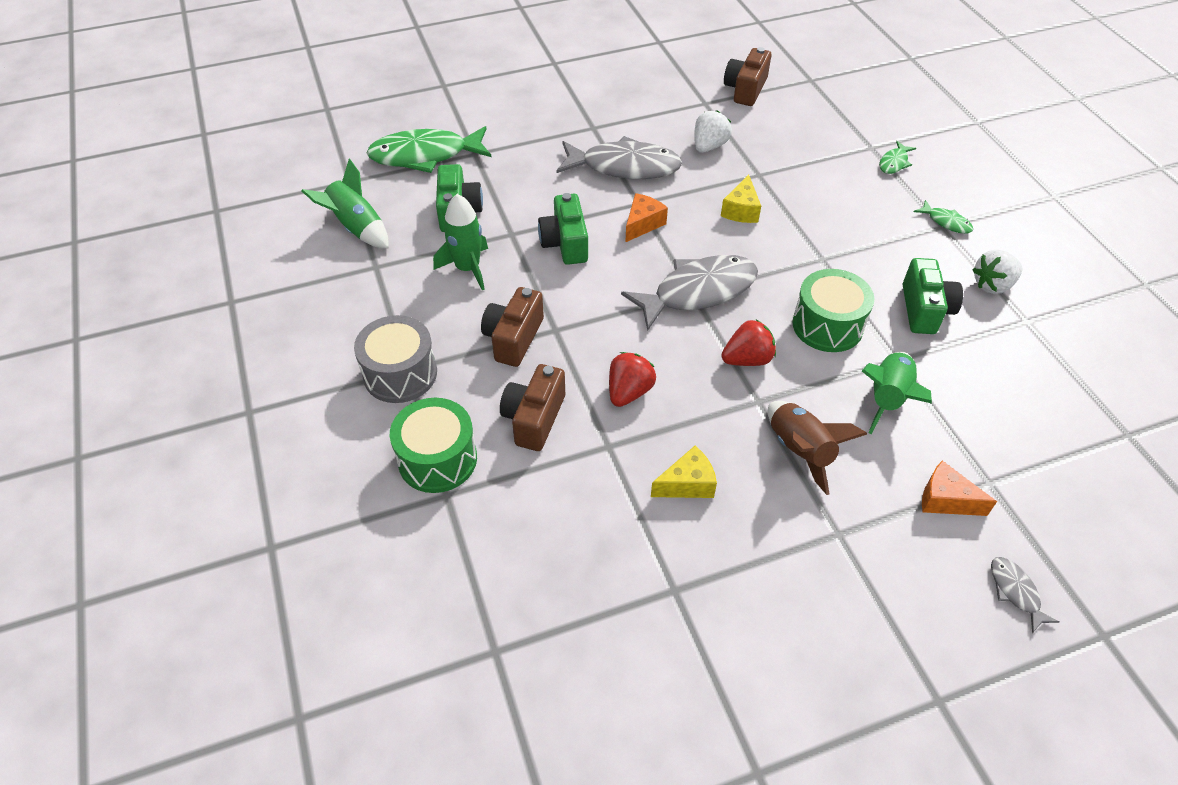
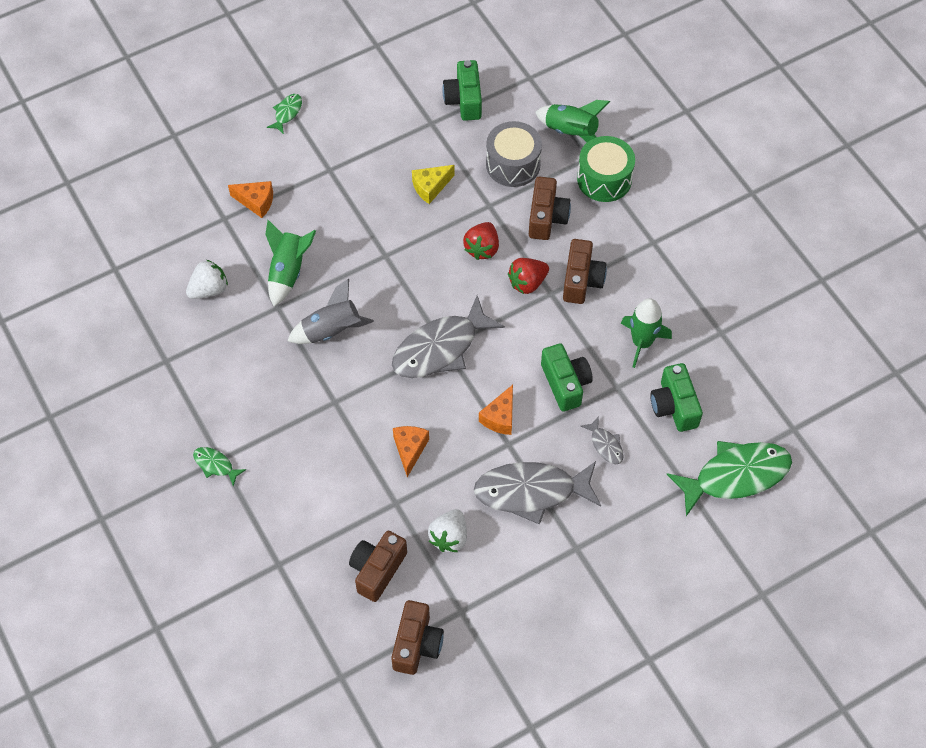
camera: 170 degrees right, 10 degrees up
(356, 228) = (758, 372): green rocket -> green rocket (571, 132)
(400, 374) = (657, 237): grey drum -> grey drum (513, 164)
(741, 210) = (410, 449): yellow cheese -> orange cheese
(747, 359) = (395, 289): red strawberry -> red strawberry (527, 283)
(778, 134) = (377, 570): none -> brown camera
(800, 451) = (354, 221): brown rocket -> none
(827, 325) = (331, 330): green drum -> grey rocket
(894, 163) = (256, 543): green fish -> green fish (287, 113)
(924, 310) = (249, 359): green camera -> green camera (464, 100)
(992, 285) = (186, 394): white strawberry -> white strawberry (209, 289)
(1015, 592) = (221, 151): grey fish -> grey fish (605, 445)

